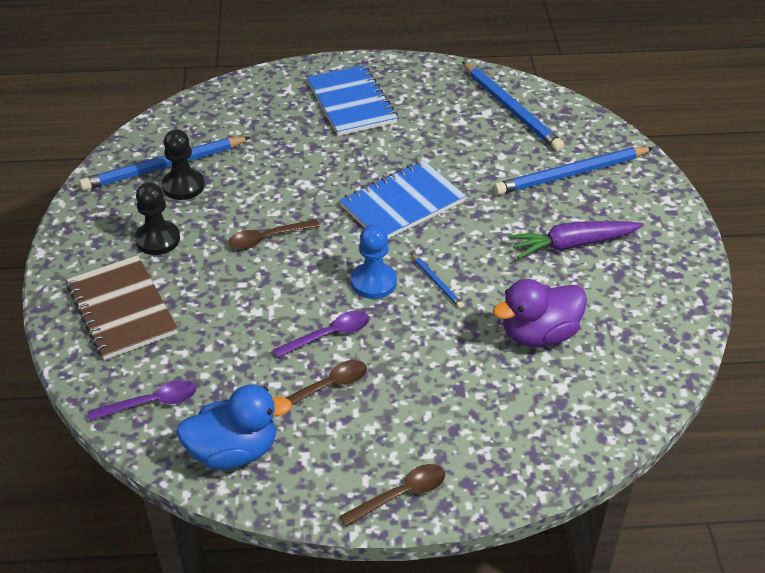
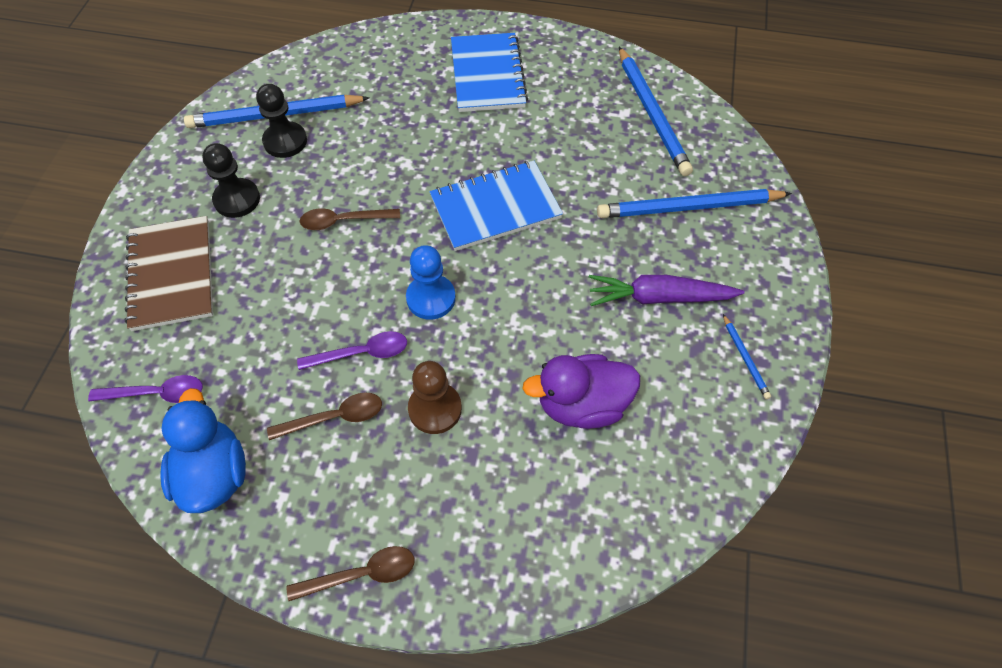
camera: 15 degrees right, 15 degrees up
(234, 451) = (214, 473): blue duck -> blue duck turned 105 degrees counterclockwise
(413, 363) = (435, 409): none -> brown pawn
(437, 282) = (496, 313): blue pencil -> blue pencil (745, 358)

